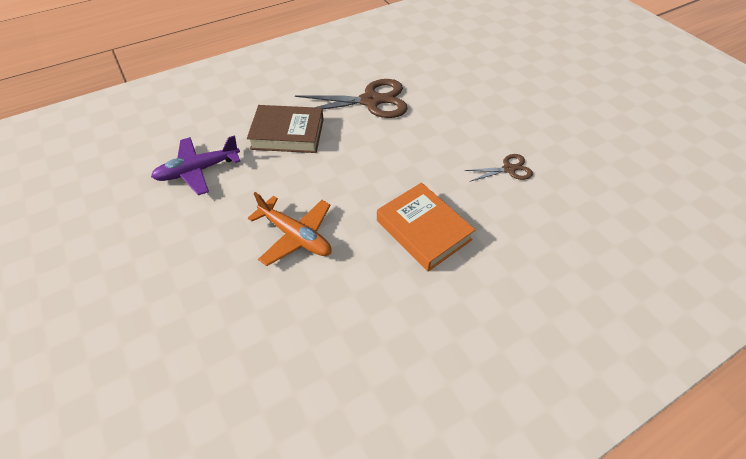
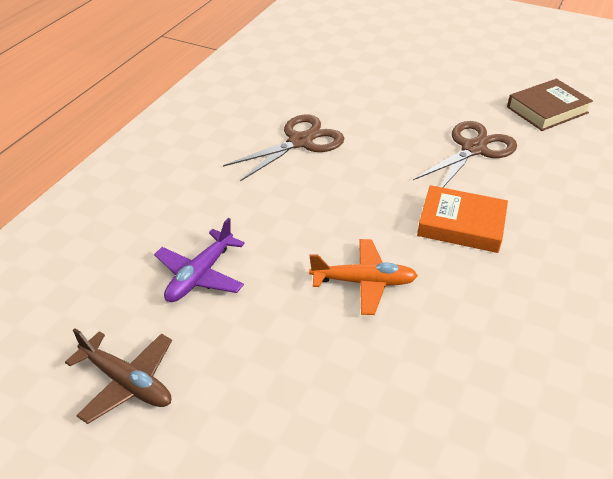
camera: 35 degrees left, 10 degrees down
(83, 220) = (127, 382): none -> brown plane
(287, 134) = (253, 202): brown book -> brown book (547, 110)
(508, 169) = (473, 149): brown scissors -> brown scissors, size x1.93

